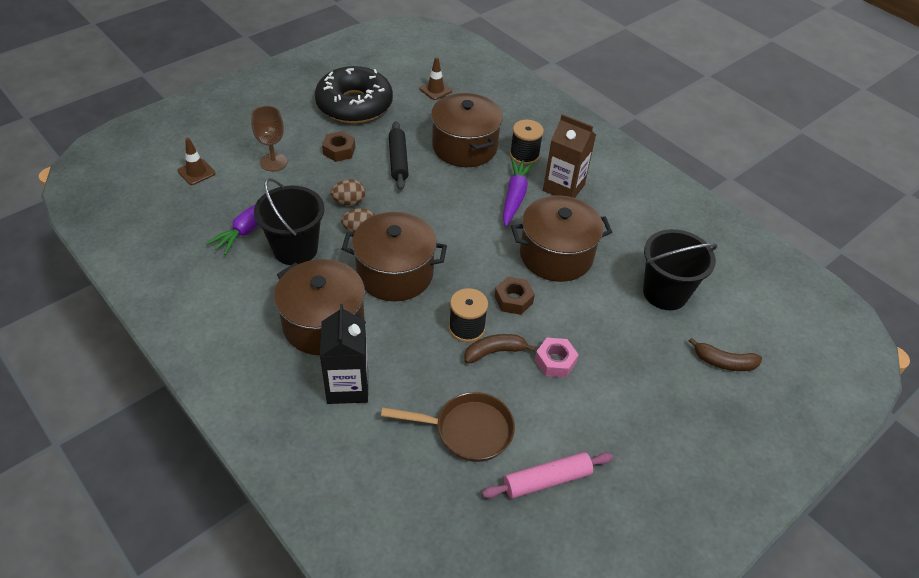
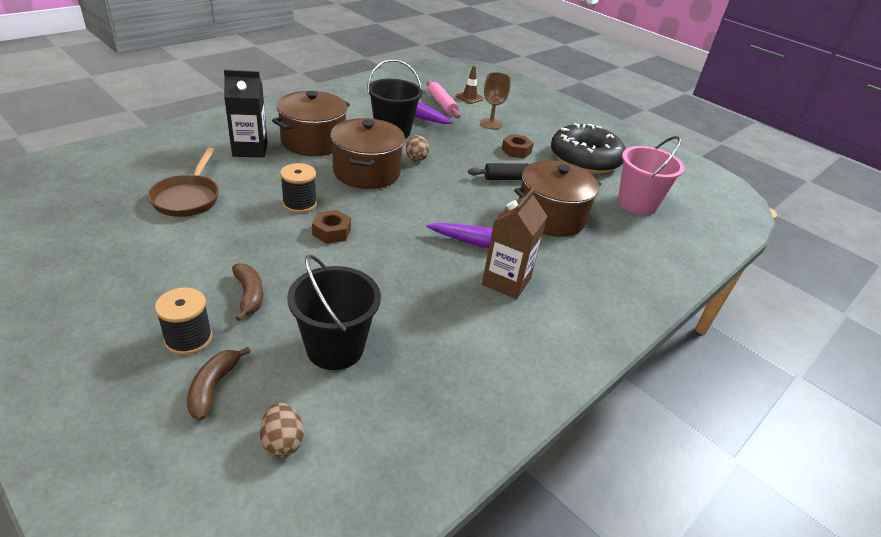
camera: 85 degrees right, 10 degrees down
(349, 202) = (451, 154): brown egg -> brown egg (283, 442)
(435, 90) = (637, 204): brown traffic cone -> pink bucket
(495, 352) = (268, 217): brown banana -> brown banana (249, 295)
(524, 155) = (554, 256): black spool -> black spool (188, 339)
(547, 480) = (118, 234): pink rolling pin -> pink rolling pin (442, 104)
(555, 361) = (248, 251): pink nut -> none
(556, 255) = (395, 265): brown pot -> none

